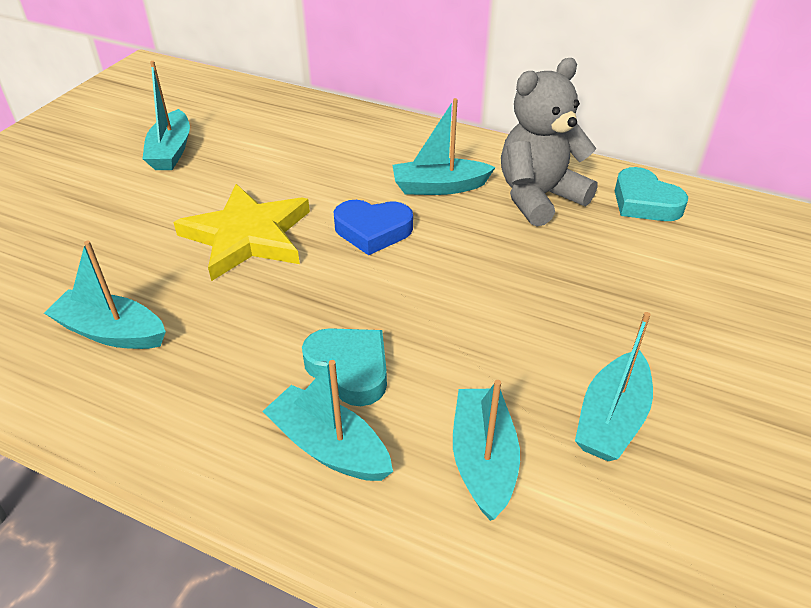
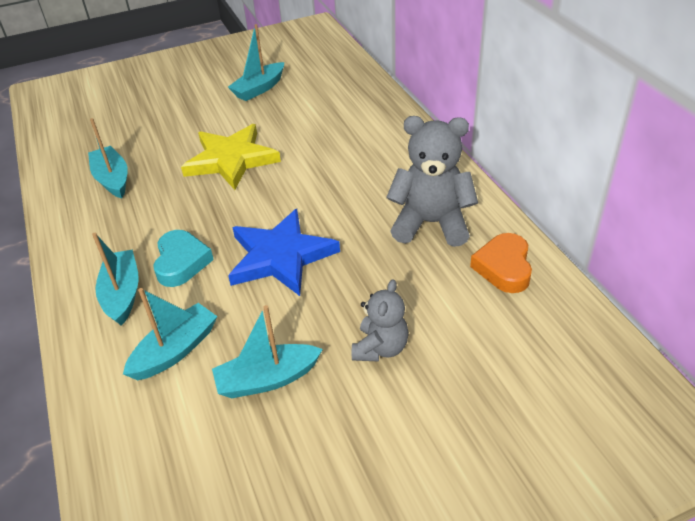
camera: 45 degrees right, 0 degrees up
(373, 231) = (298, 191): blue heart -> none
(439, 187) = (376, 183): turquoise boat -> none
(449, 300) = (280, 256): none -> blue star
(644, 202) = (504, 267): turquoise heart -> orange heart
(657, 323) = (380, 348): none -> grey teddy bear

